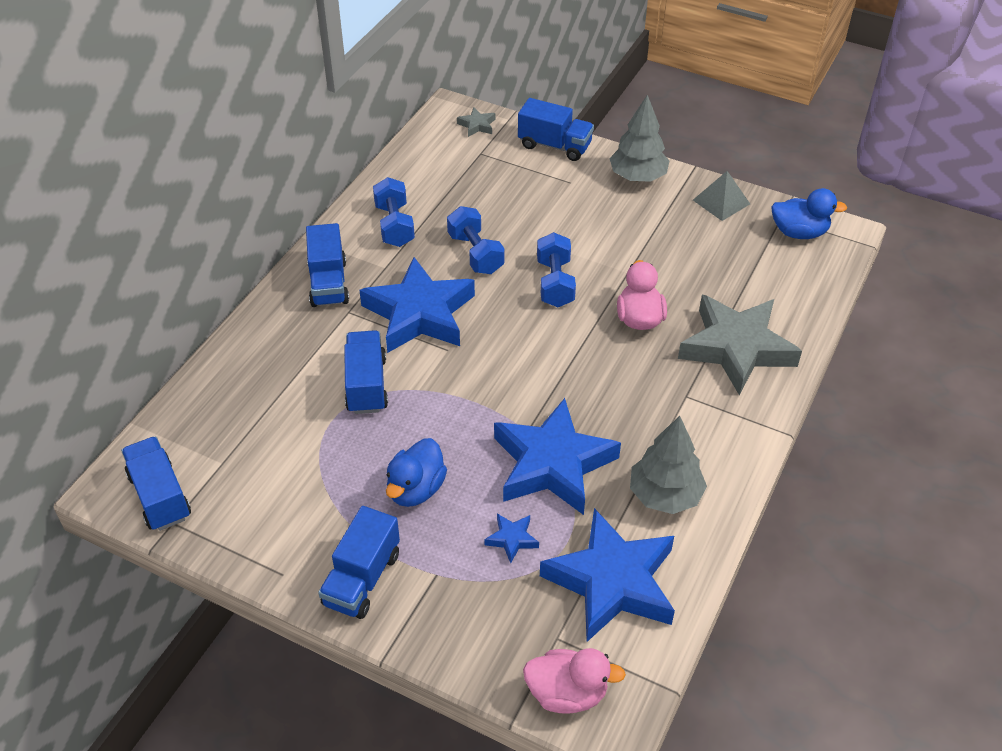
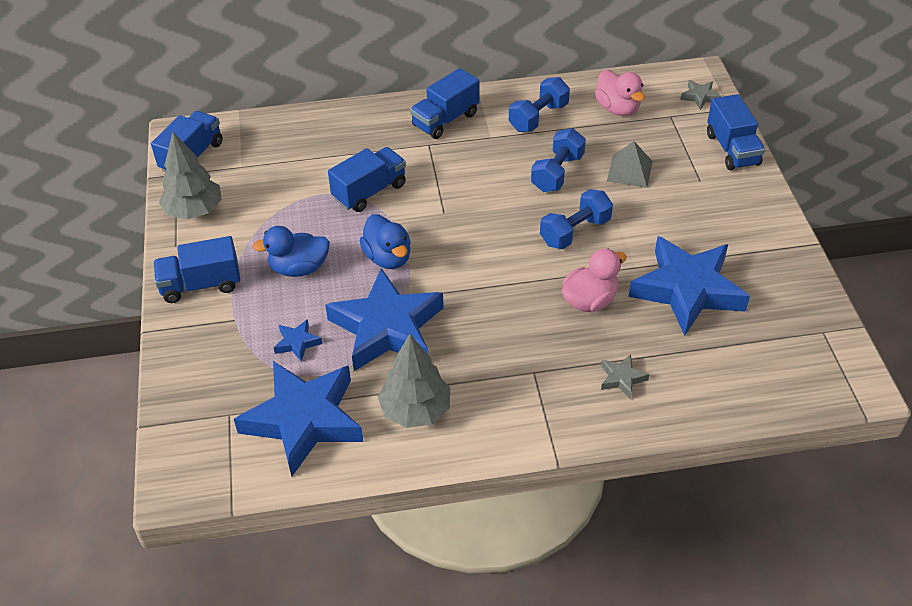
camera: 55 degrees right, 0 degrees up
(419, 314) = (464, 179): blue star -> blue star (687, 290)
(567, 693) = (185, 445): pink duck -> pink duck (617, 108)
(637, 177) = (757, 215): grey tree -> grey tree (194, 211)
(721, 202) = (792, 282): grey pyramid -> grey pyramid (629, 171)
(736, 348) = (622, 378): grey star -> grey star, size x0.40
(799, 232) = (818, 353): blue duck -> blue duck (388, 258)

